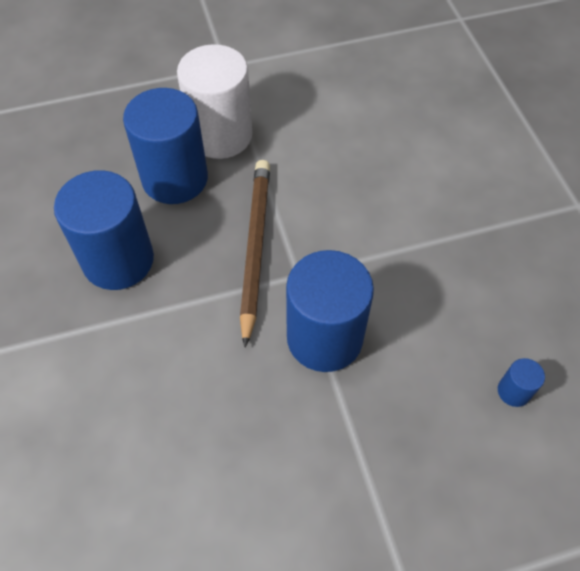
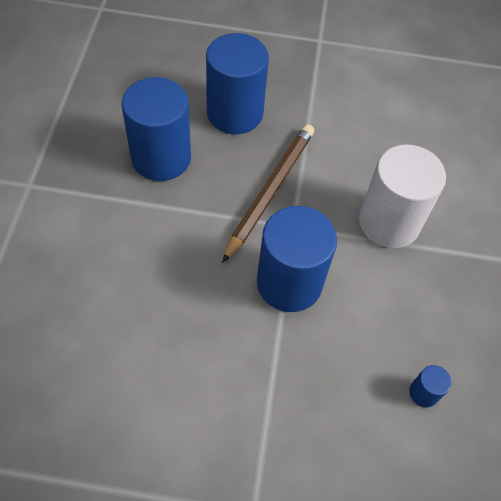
camera: 20 degrees right, 0 degrees up
(220, 135) = (287, 94): white cylinder -> white cylinder (389, 222)

